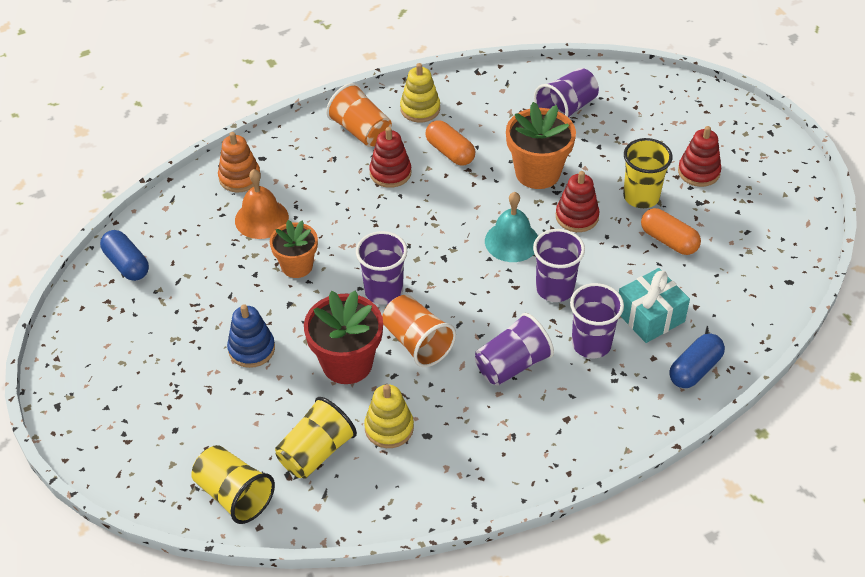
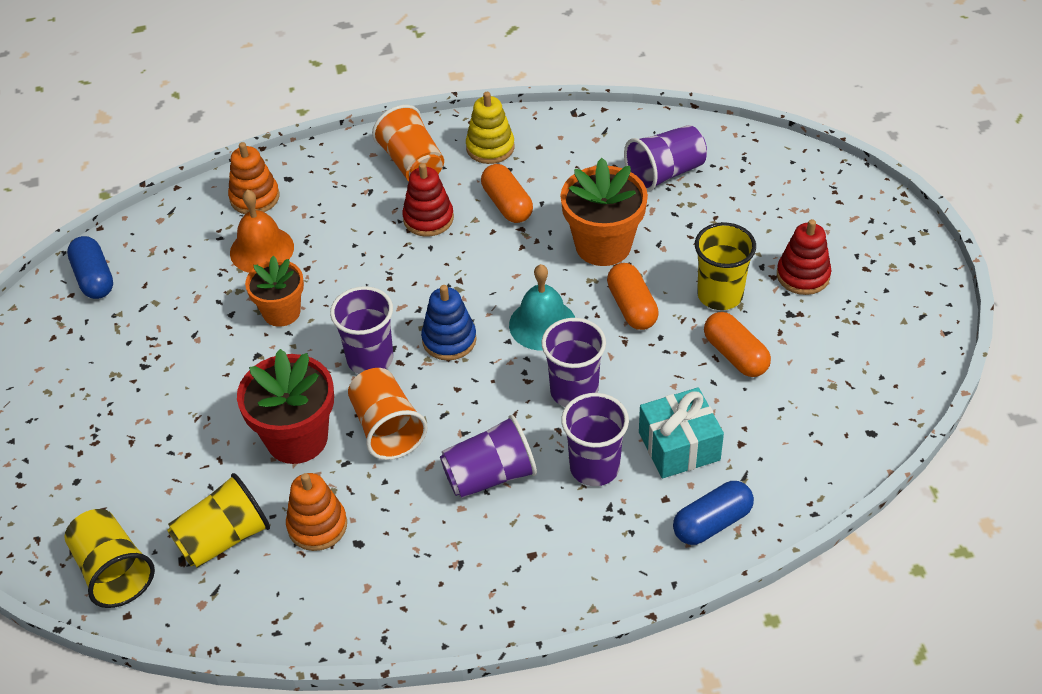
camera: 15 degrees right, 0 degrees up
(251, 349) = (195, 402): blue stacking toy -> blue stacking toy (449, 340)
(389, 428) = (317, 525): yellow stacking toy -> orange stacking toy
(577, 217) = (632, 307): red stacking toy -> orange capsule

